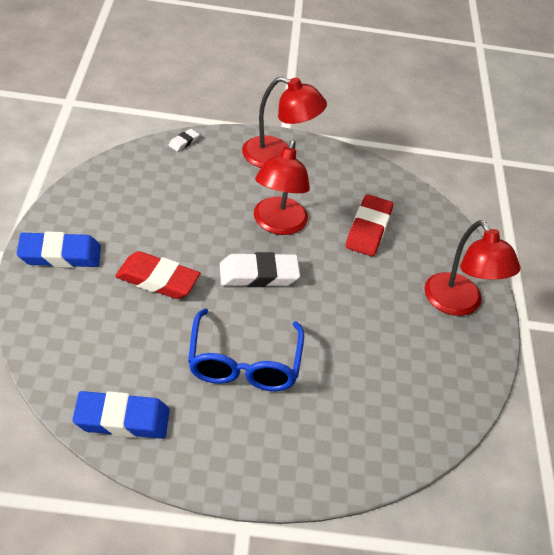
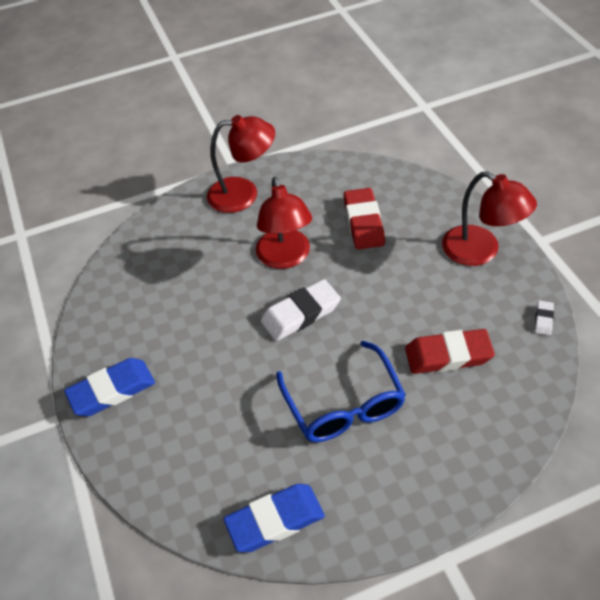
camera: 15 degrees left, 5 degrees up
(157, 280) = (216, 366): red eraser -> red eraser (448, 355)
(183, 142) = (152, 221): white eraser -> white eraser (543, 319)

